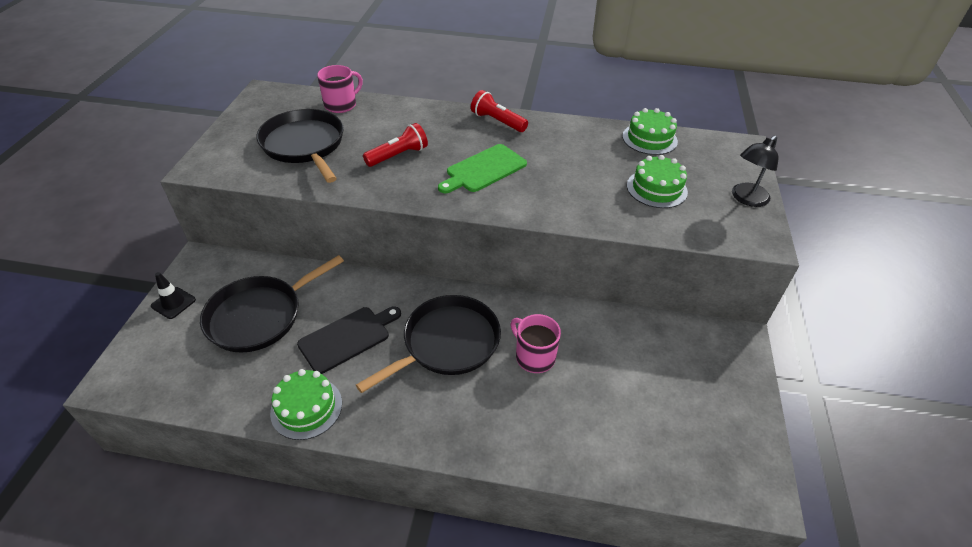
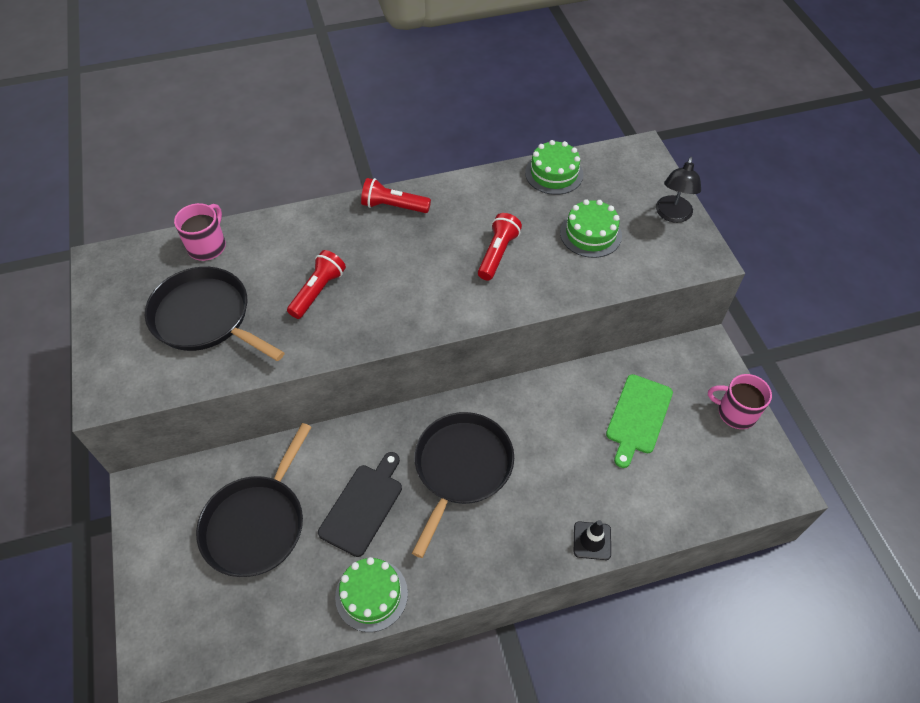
camera: 25 degrees left, 10 degrees up
(173, 303) = (151, 552): black traffic cone -> black traffic cone (592, 540)
(483, 169) = (417, 275): green cutting board -> green cutting board (638, 417)
(534, 356) = (546, 445): pink mug -> pink mug (735, 412)
(562, 176) = (497, 253): none -> red flashlight

